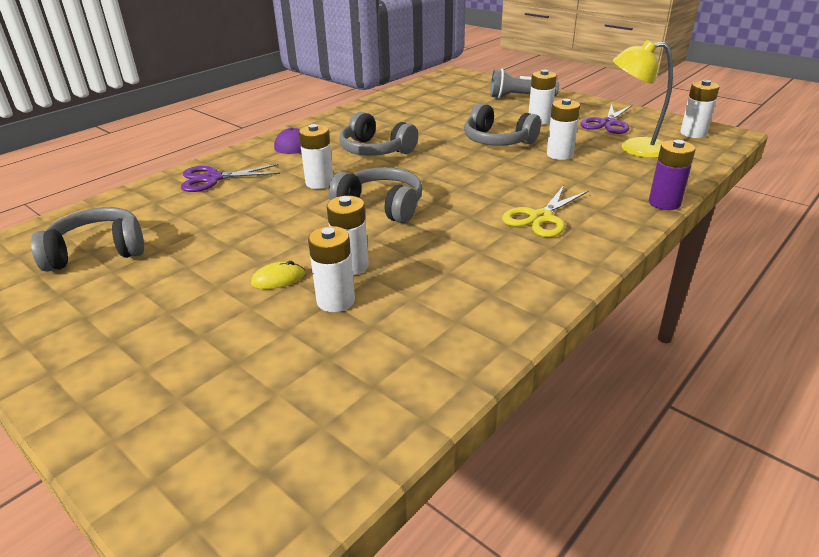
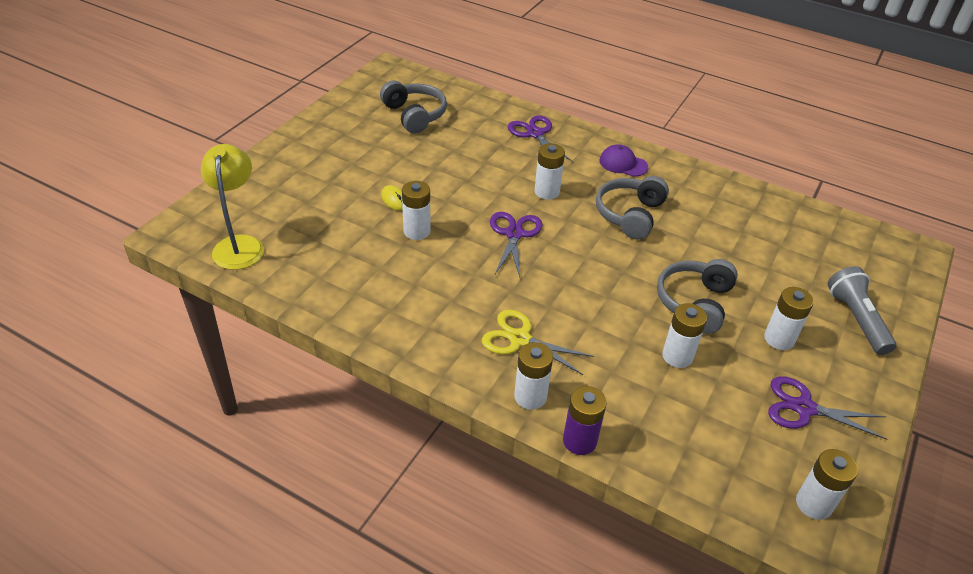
camera: 75 degrees right, 10 degrees up
(336, 301) = (371, 231): white battery -> white battery (530, 396)
(381, 206) = (514, 234): grey headphones -> purple scissors
(634, 148) = (726, 429): yellow lamp -> yellow lamp (239, 245)

